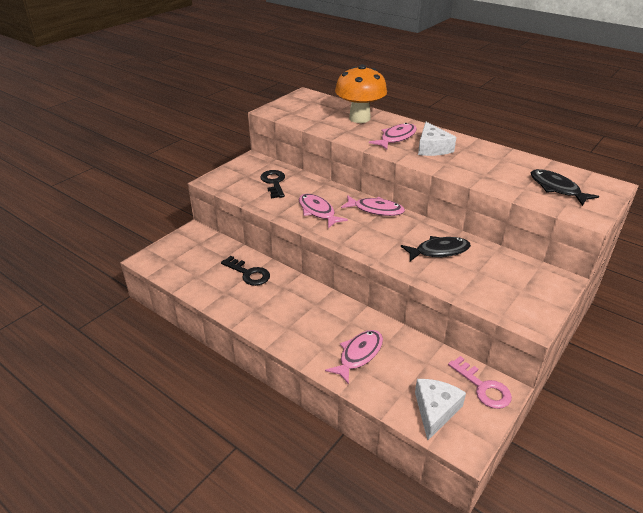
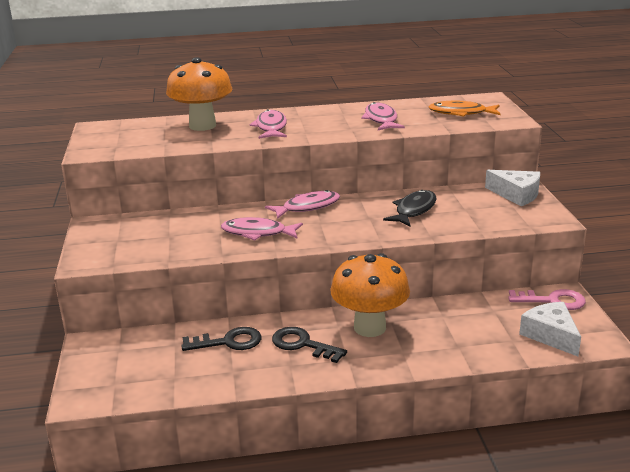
camera: 45 degrees left, 10 degrees down
(274, 182) = (162, 232): black key -> black key (302, 344)
(331, 317) = (369, 327): none -> orange mushroom
(358, 355) = (439, 338): pink fish -> pink fish (381, 120)
(432, 148) = (317, 123): white cheese -> white cheese (516, 195)
(557, 188) = (461, 113): black fish -> orange fish

